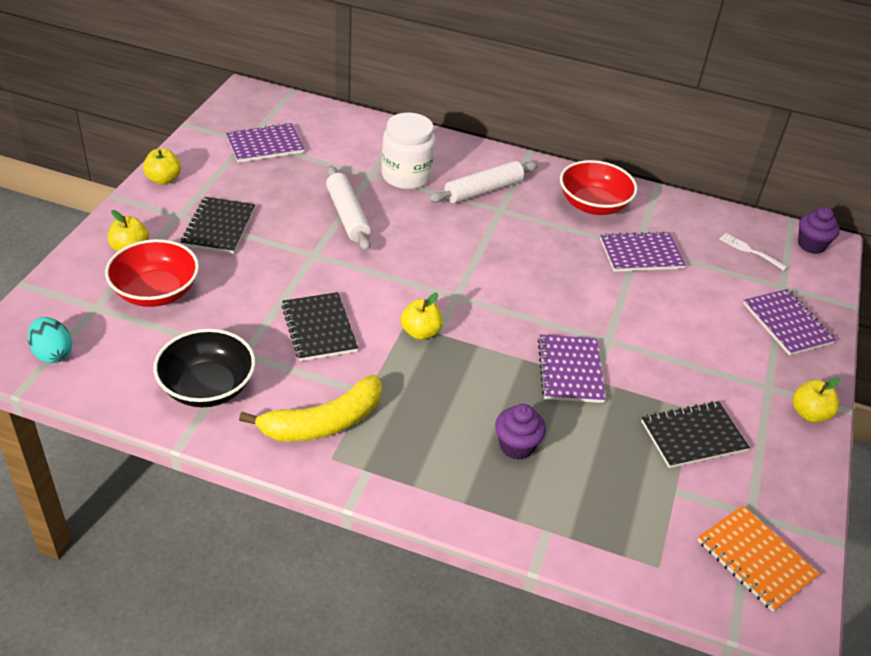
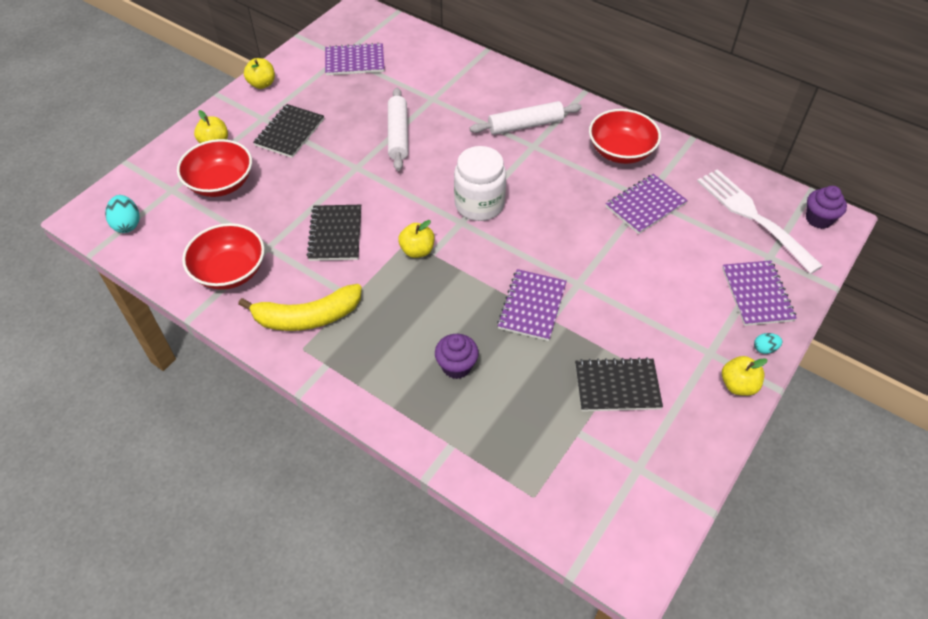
camera: 20 degrees right, 10 degrees up
(207, 387) = (230, 271): black bowl -> red bowl
(406, 176) = (463, 104): white jar -> white jar (479, 204)
(641, 254) = (645, 205): purple notebook -> purple notebook turned 45 degrees counterclockwise
(750, 251) = (753, 216): white fork -> white fork, size x2.25
(755, 559) = (623, 509): orange notebook -> none
(818, 374) = (764, 348): none -> turquoise egg

